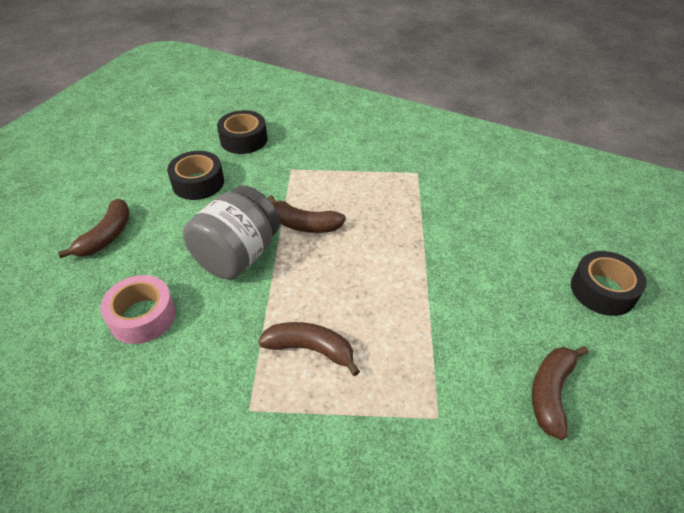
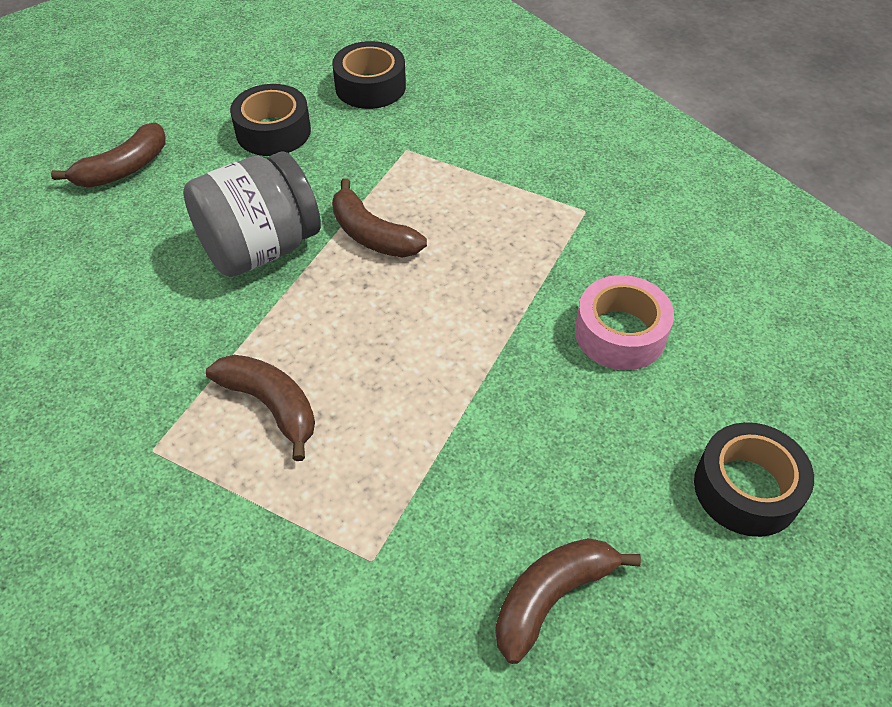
camera: 25 degrees right, 5 degrees up
(142, 316) = (104, 286): pink tape -> pink tape (620, 333)

